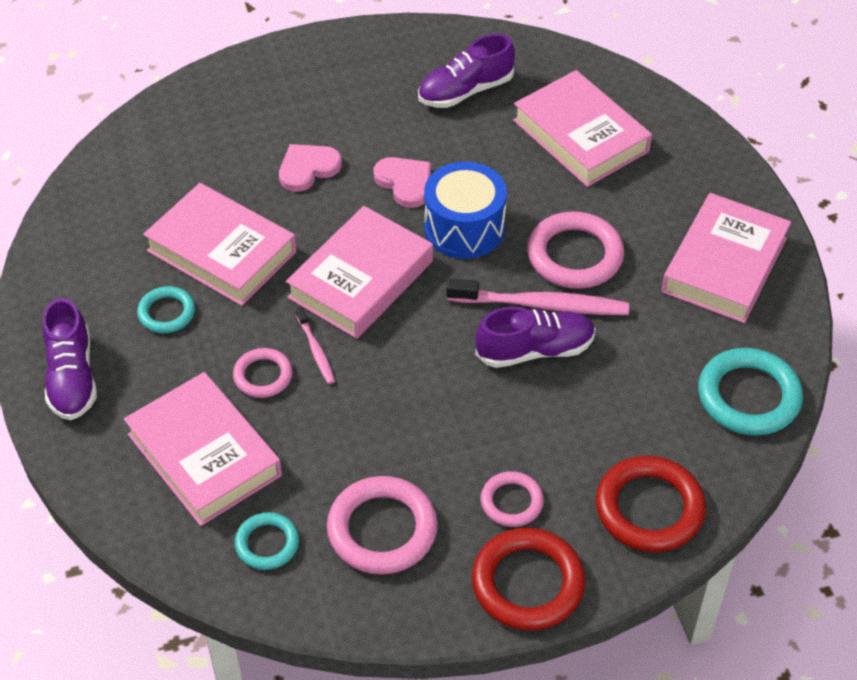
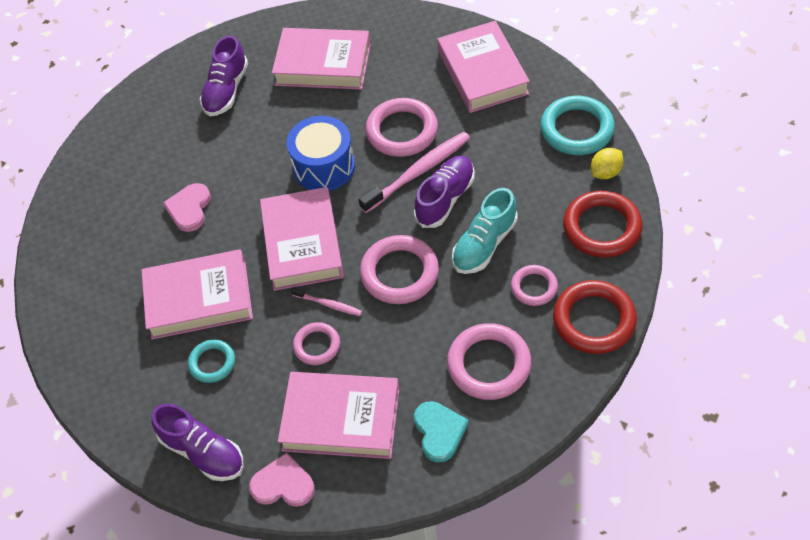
camera: 40 degrees left, 5 degrees up
(267, 544) = (439, 431): turquoise ring -> turquoise heart
(405, 183) = (258, 169): pink heart -> pink heart (283, 484)
(409, 379) = (399, 273): none -> pink ring
(517, 422) = (484, 244): none -> turquoise shoe
(723, 462) = (605, 172): none -> yellow lemon

